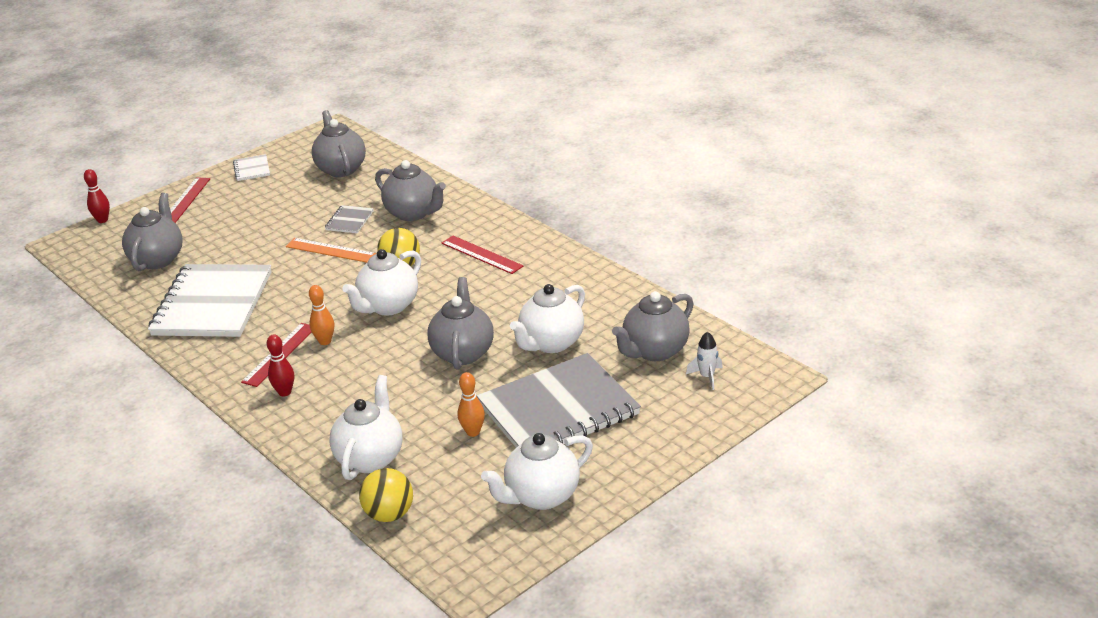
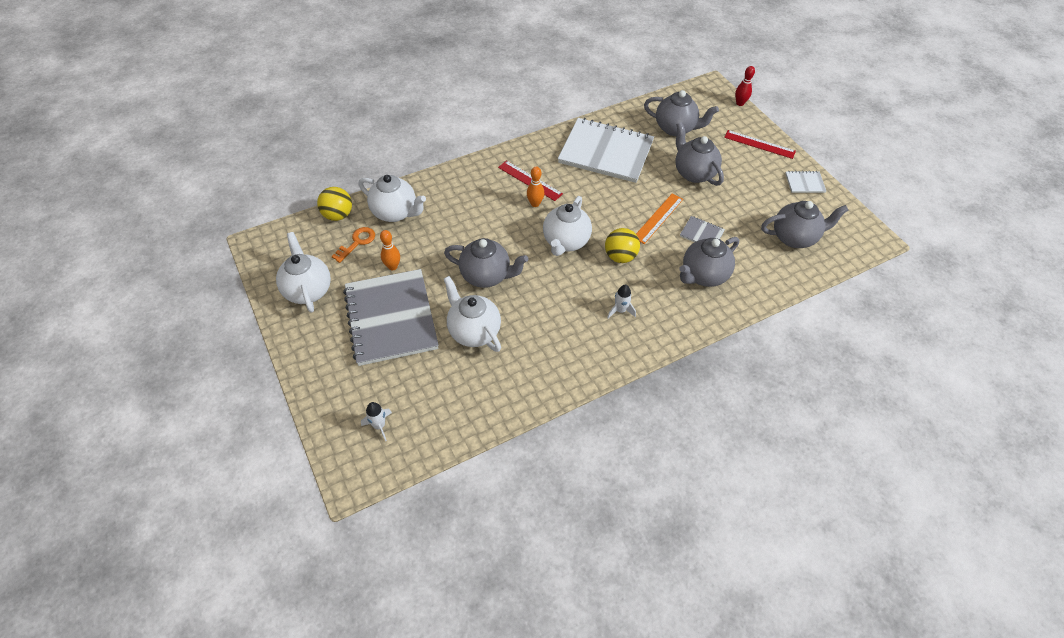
camera: 100 degrees right, 20 degrees up
(285, 392) = (485, 180): red bowling pin -> none
(388, 306) = (565, 242): white teapot -> white teapot turned 120 degrees counterclockwise
(439, 478) = (357, 242): none -> orange key
(481, 254) = (620, 310): red ruler -> white rocket
(654, 351) = (430, 398): grey teapot -> grey teapot (693, 173)

